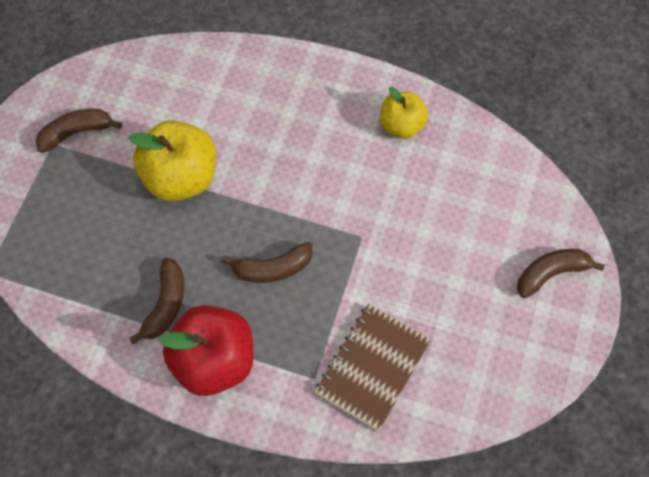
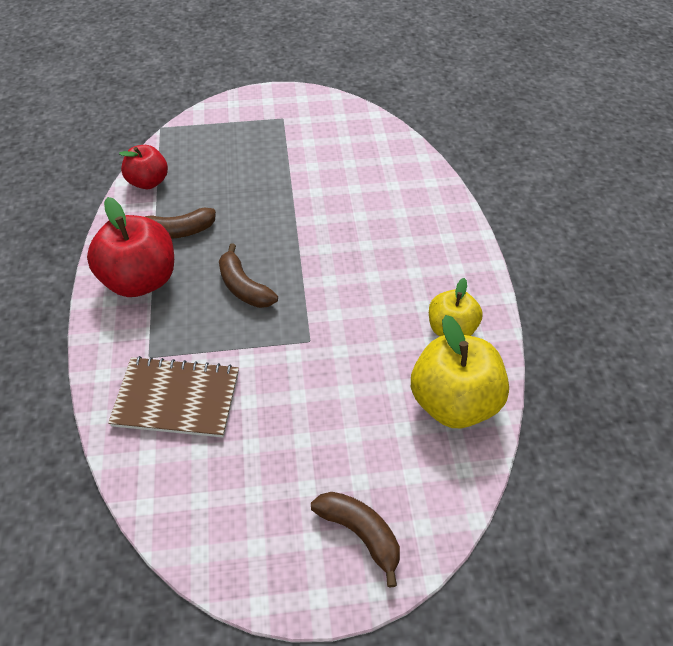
camera: 65 degrees right, 15 degrees down
(74, 311) = (148, 182): none -> red apple
(77, 132) = (301, 126): brown banana -> none
(182, 176) = (298, 197): yellow apple -> yellow apple (453, 401)

